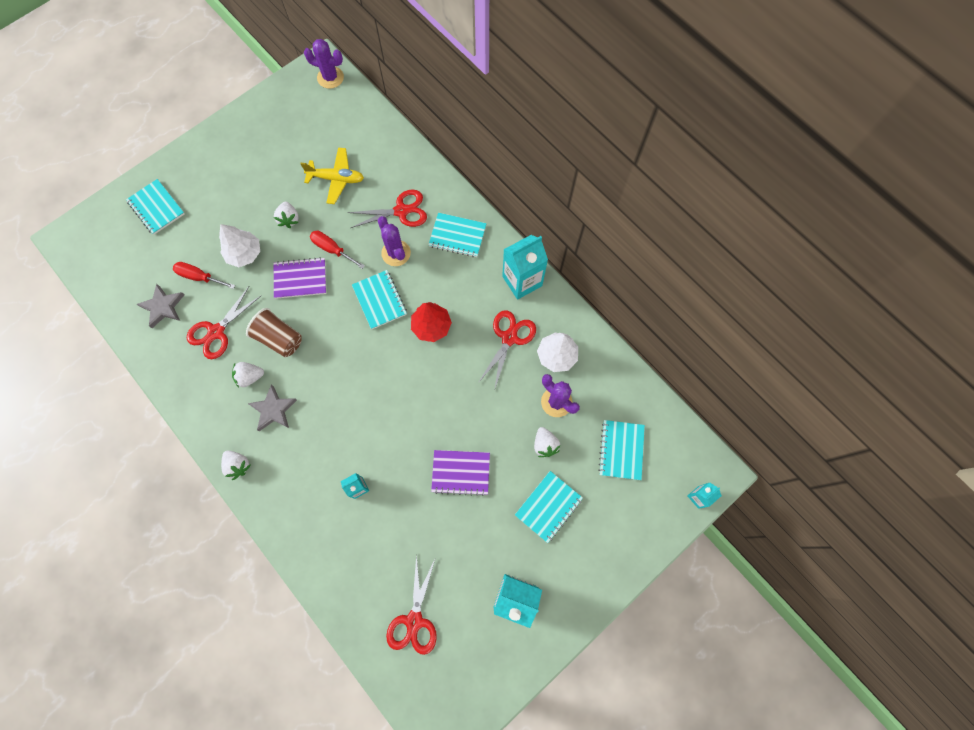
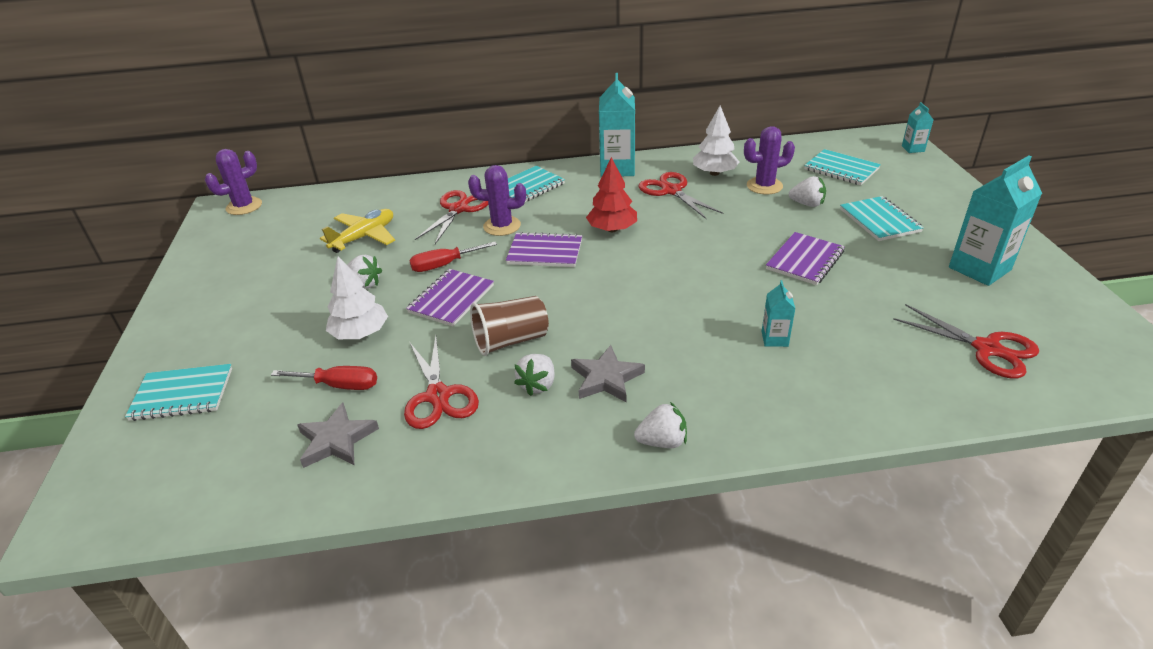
camera: 55 degrees left, 35 degrees down
(200, 277) = (339, 385): red screwdriver -> red screwdriver turned 135 degrees counterclockwise
(380, 300) = (545, 252): turquoise notebook -> purple notebook

